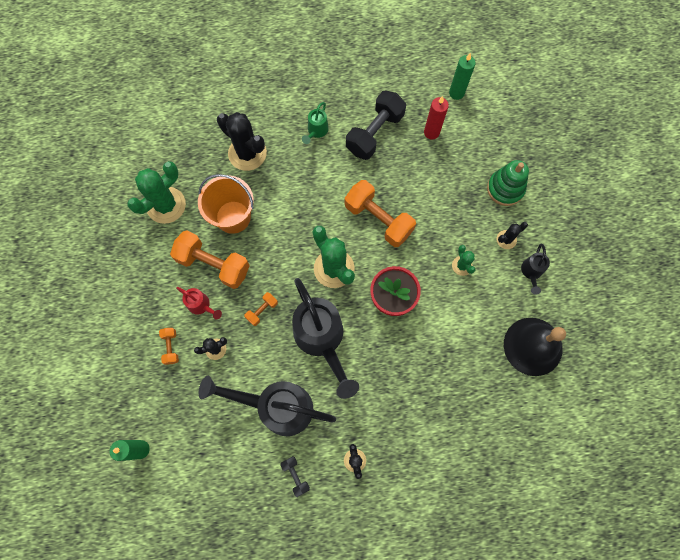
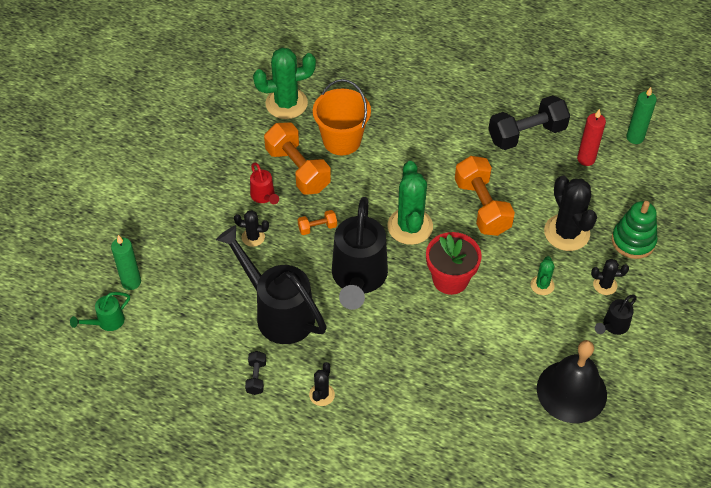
camera: 30 degrees right, 20 degrees down
(171, 347) = (214, 216): orange dumbbell -> none
(247, 153) = (390, 96): black cactus -> black cactus (566, 233)
(316, 131) = (469, 108): green watering can -> green watering can (106, 322)

